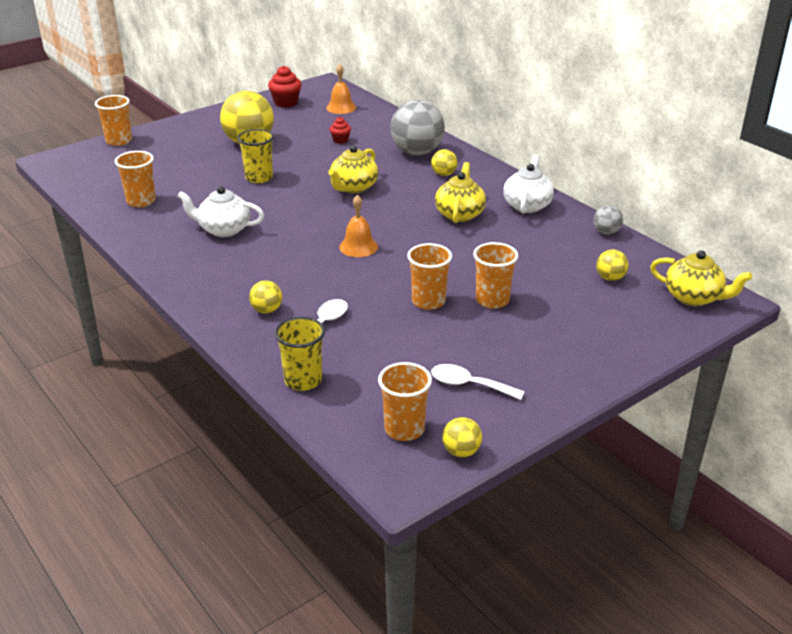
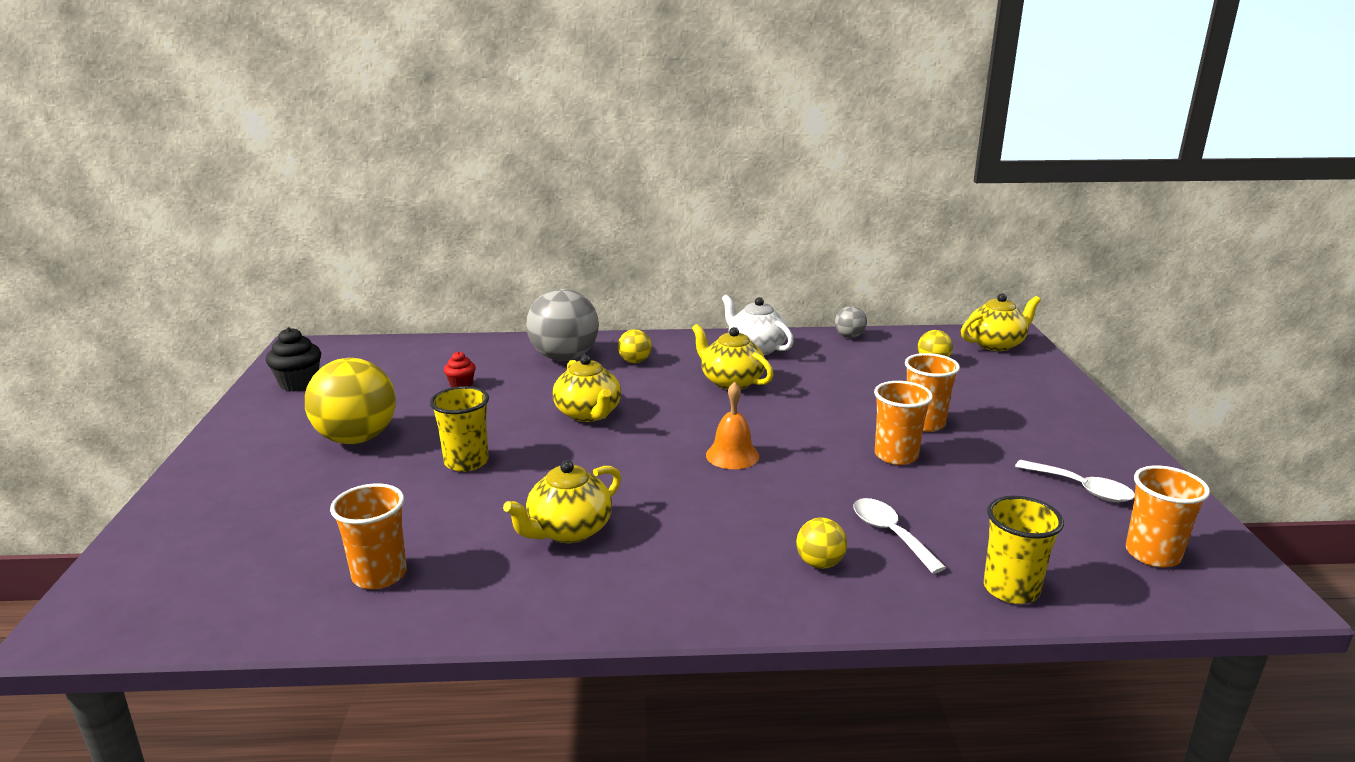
camera: 55 degrees left, 10 degrees down
(119, 141) = (143, 537): orange cup -> none
(223, 229) = (568, 531): white teapot -> yellow teapot
(286, 103) = (299, 383): red cupcake -> black cupcake
(341, 107) = (380, 359): orange bell -> none
(461, 452) = (1209, 535): yellow ball -> none
(469, 385) = (1081, 488): white spoon -> white spoon turned 105 degrees counterclockwise

